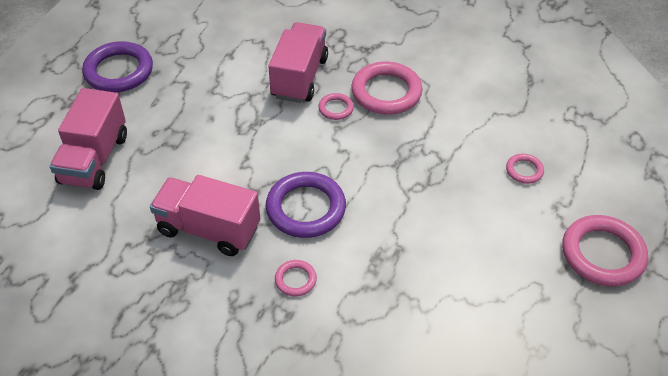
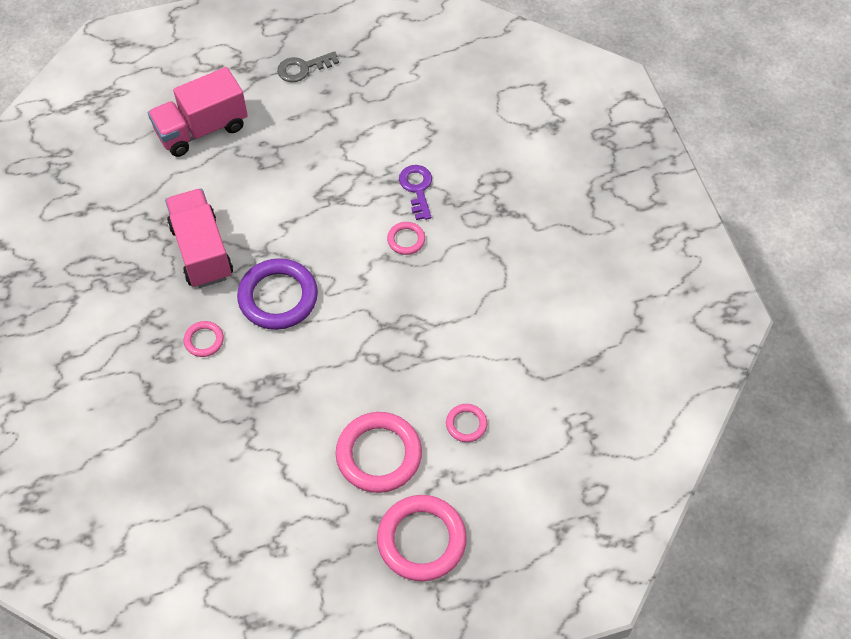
camera: 50 degrees right, 10 degrees up
(119, 71) = (303, 68): purple ring -> grey key
(299, 77) = (417, 189): pink truck -> purple key
(386, 92) = (462, 261): pink ring -> pink ring (379, 455)

